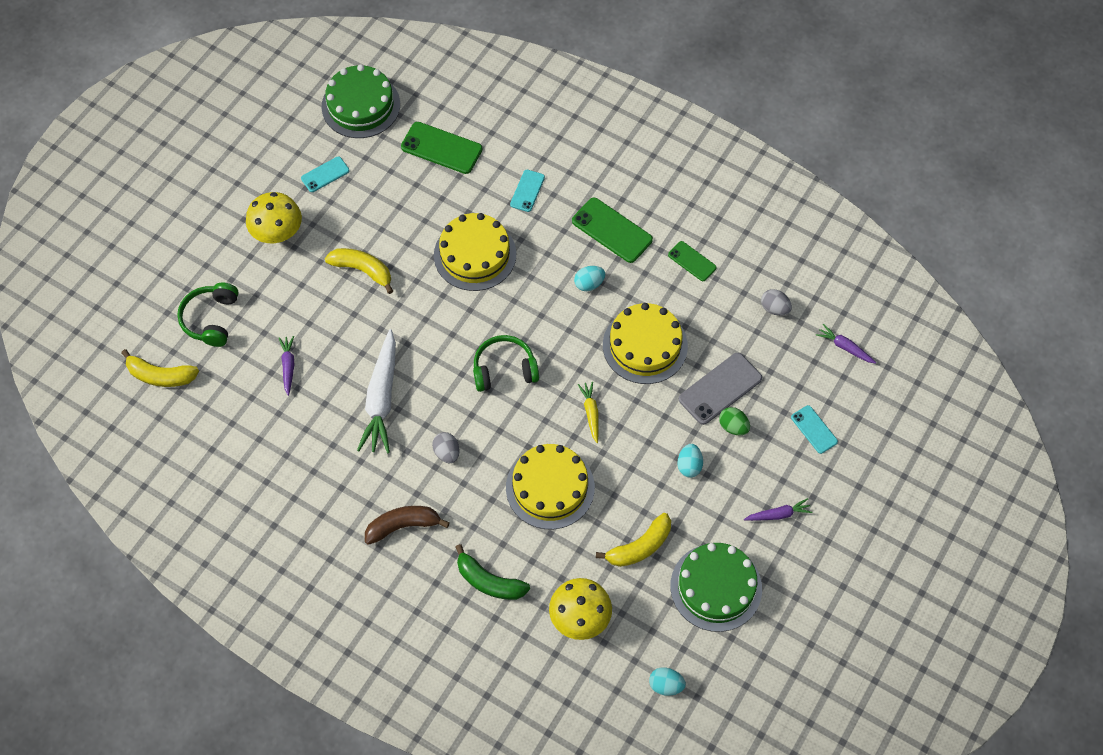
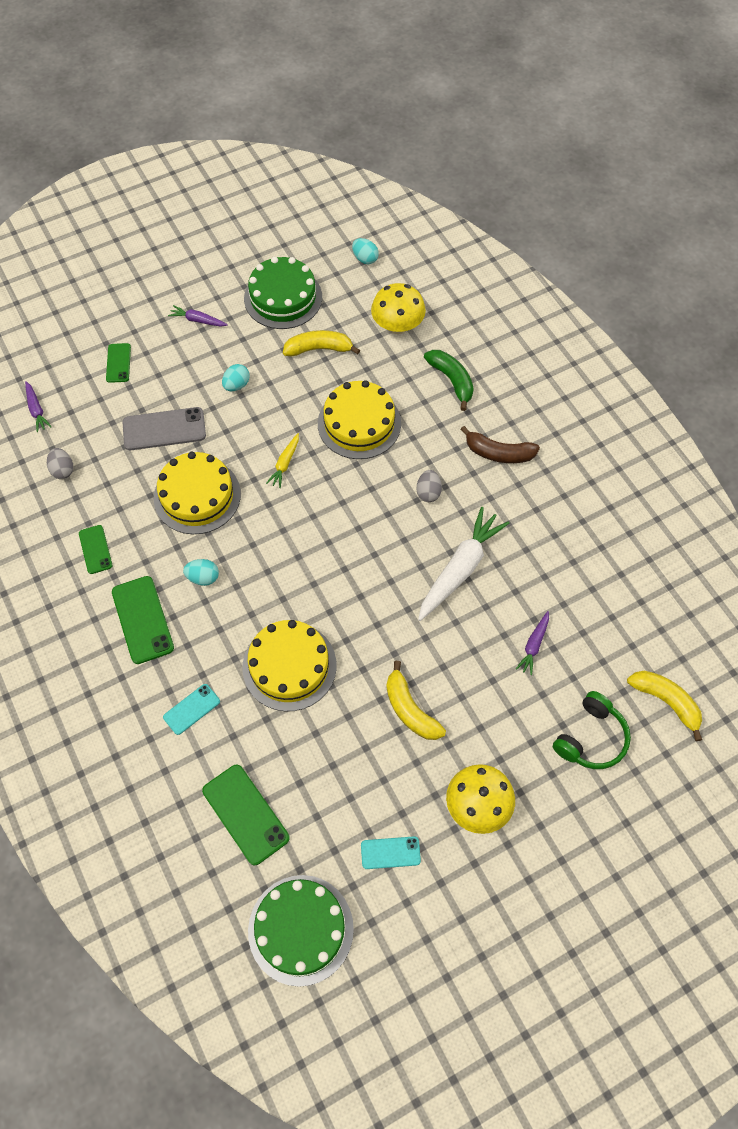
camera: 150 degrees left, 0 degrees up
(504, 369) = (334, 538): green headphones -> none
(733, 427) = (178, 396): green egg -> none
(814, 429) = (118, 363): turquoise phone -> green phone

